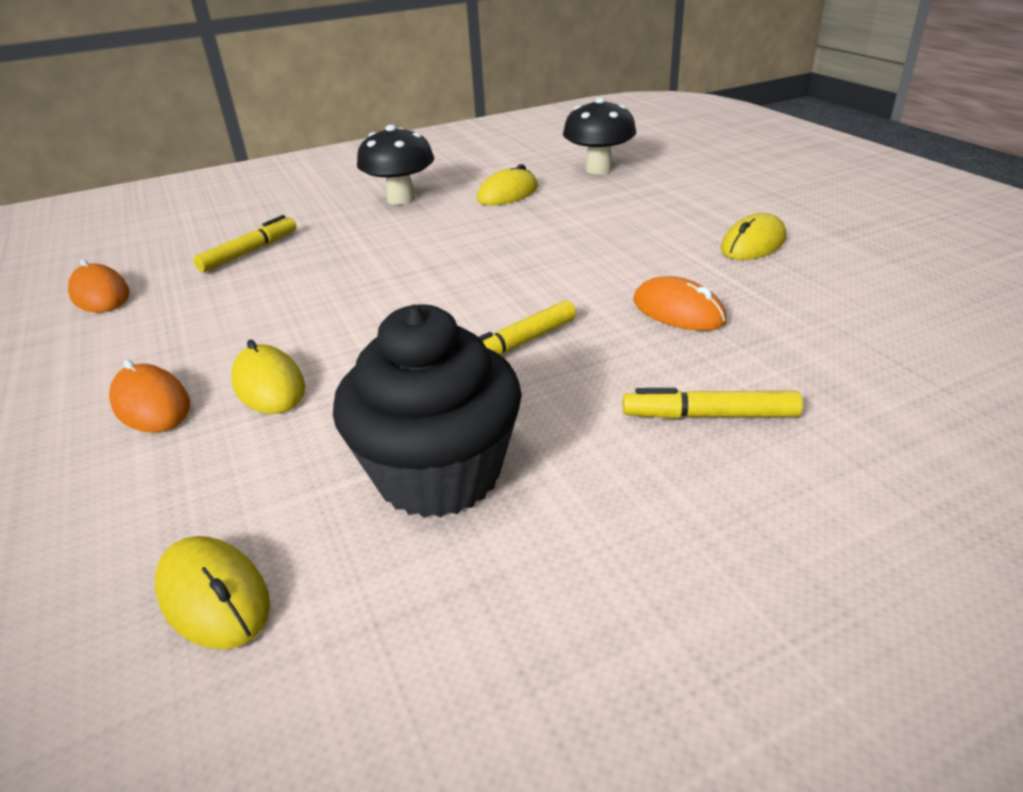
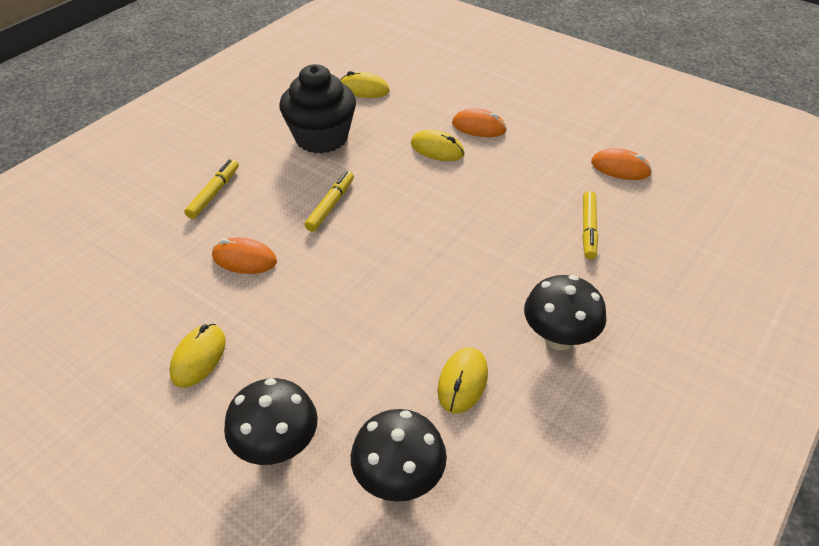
camera: 150 degrees right, 10 degrees up
(685, 191) = (277, 447): none -> black mushroom
(709, 415) = (214, 193): yellow marker -> yellow marker turned 45 degrees counterclockwise

